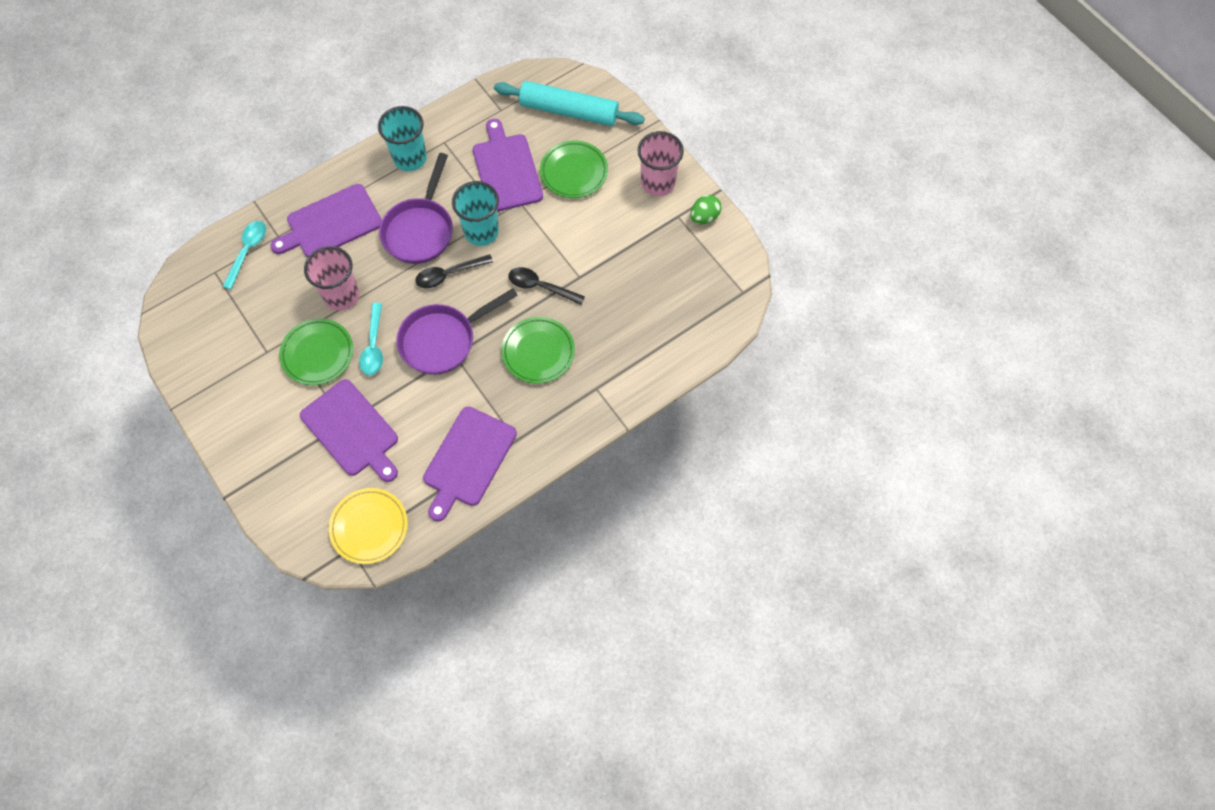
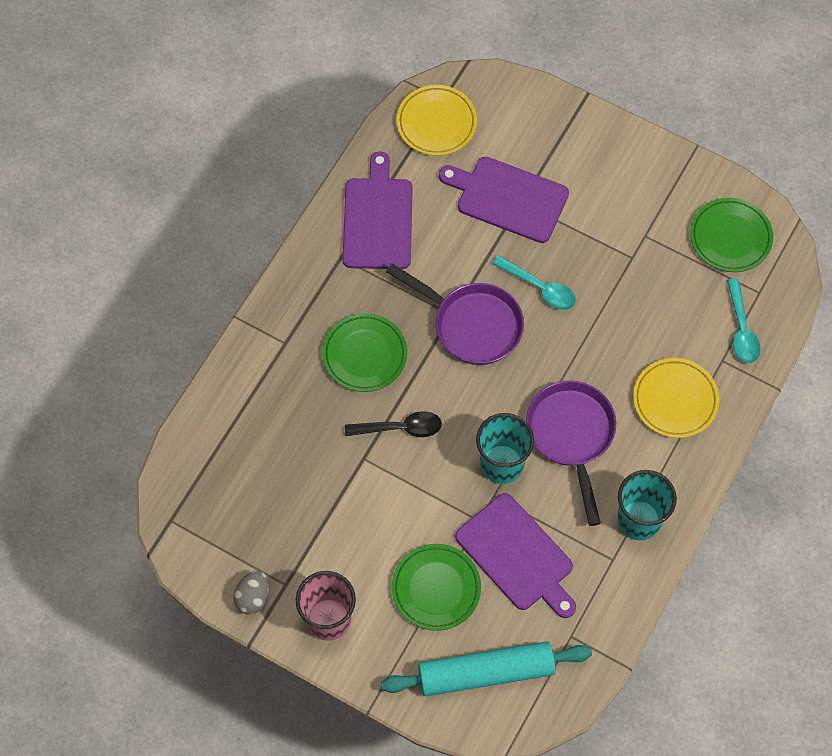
camera: 155 degrees right, 0 degrees up
(317, 354) = (592, 256): green plate -> green plate (730, 237)
(330, 223) = (675, 400): purple cutting board -> yellow plate
(341, 295) = (608, 325): pink cup -> none
(374, 346) = (540, 288): turquoise spoon -> turquoise spoon turned 150 degrees clockwise
(443, 340) = (472, 324): purple pan -> purple pan turned 90 degrees clockwise
(449, 274) = (508, 398): black spoon -> none
(704, 217) = (253, 597): green egg -> grey egg

